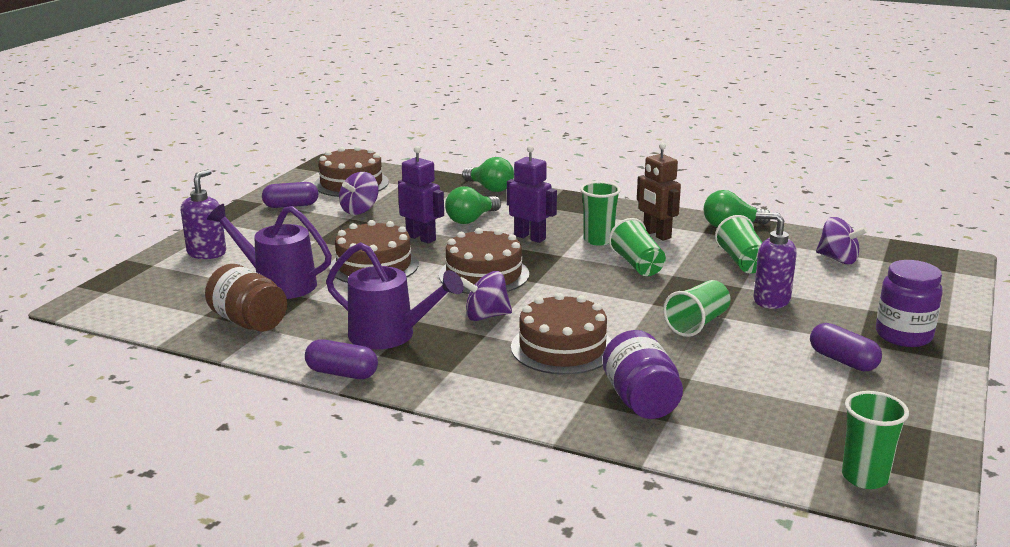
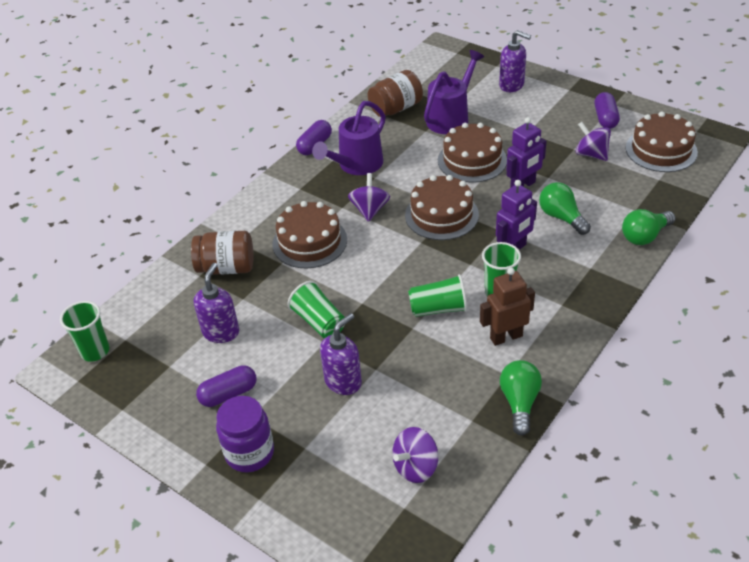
camera: 105 degrees right, 20 degrees up
(641, 400) = (226, 268): purple jar -> brown jar
(742, 262) = (428, 385): green cup -> none
(756, 383) = (221, 332): none -> purple soap dispenser

